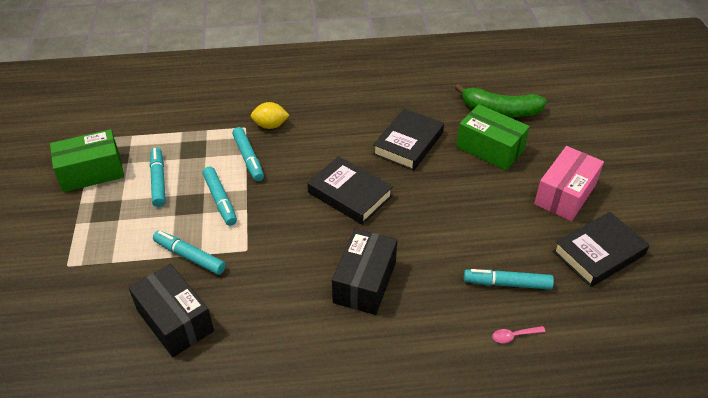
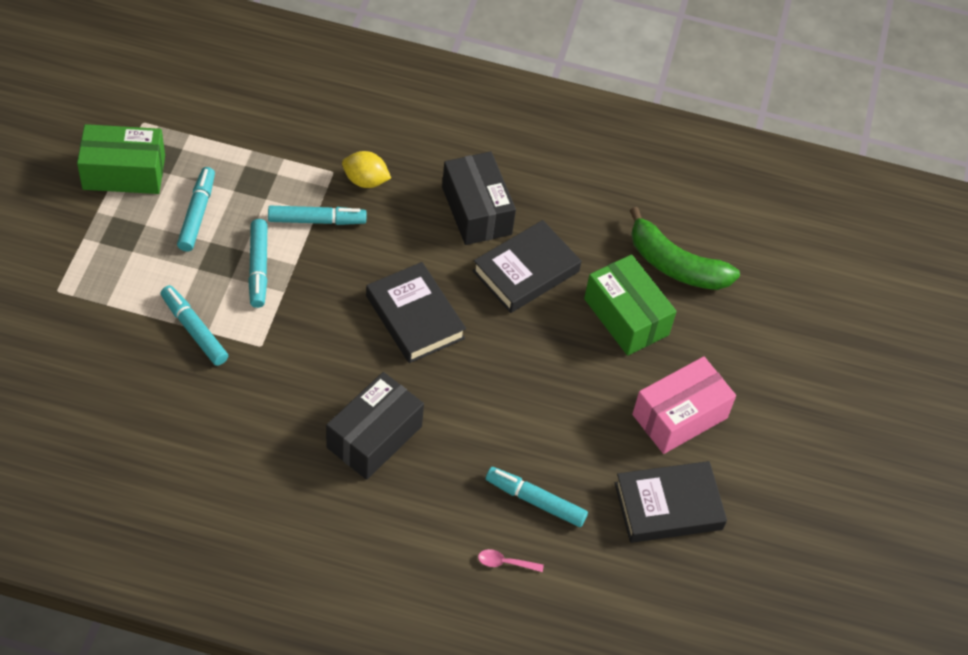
camera: 15 degrees right, 10 degrees up
(175, 321) = (149, 402): black box -> black box (476, 211)
(248, 158) = (317, 220): turquoise marker -> turquoise marker turned 90 degrees counterclockwise

